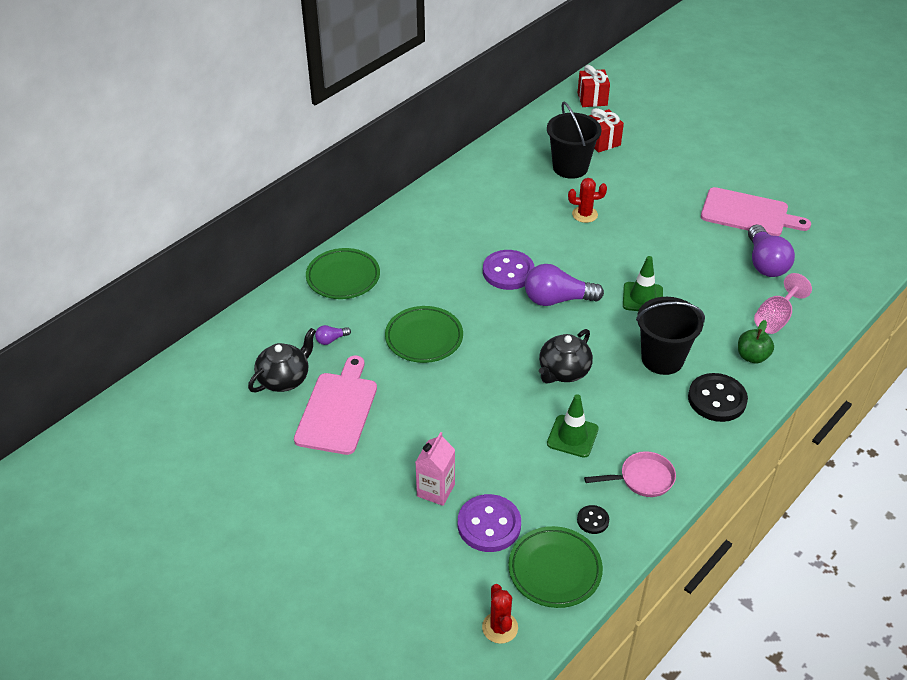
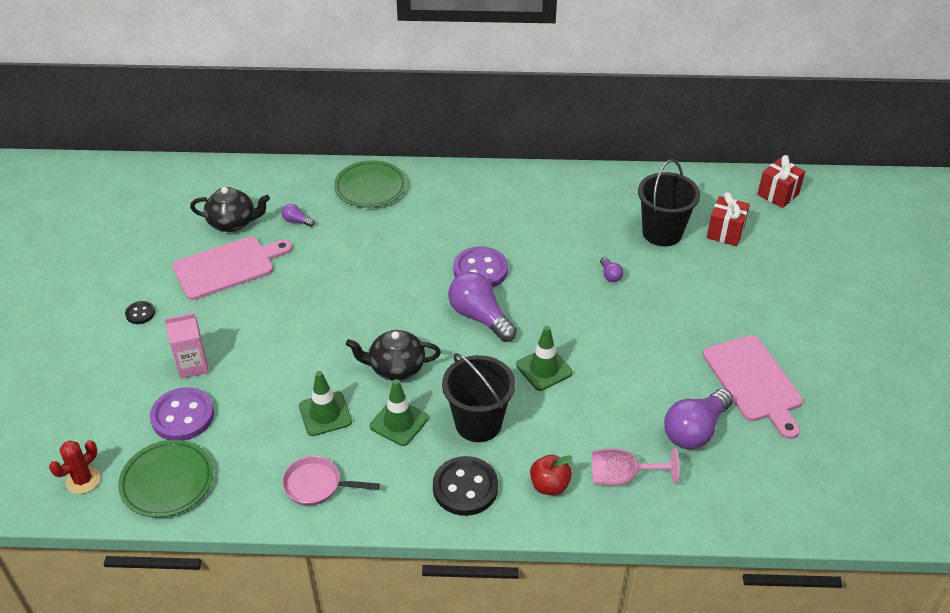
camera: 50 degrees right, 0 degrees up
(424, 338) = (350, 267): green plate -> none
(584, 214) = (610, 275): red cactus -> purple light bulb
(592, 520) = (241, 477): black button -> black button (140, 313)
(621, 400) = (399, 422): none -> green traffic cone
(642, 479) = (317, 485): pink pan -> pink pan turned 150 degrees clockwise
(752, 356) = (549, 485): green apple -> red apple

